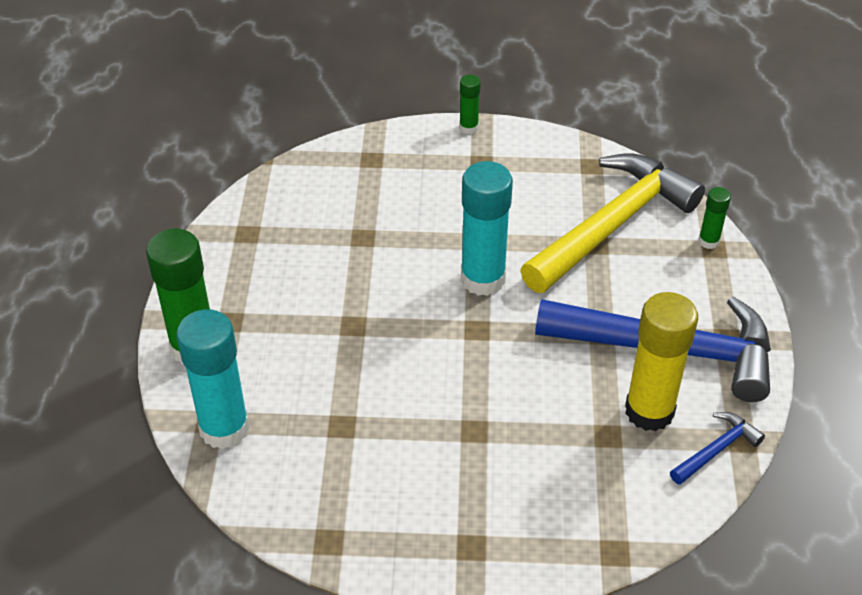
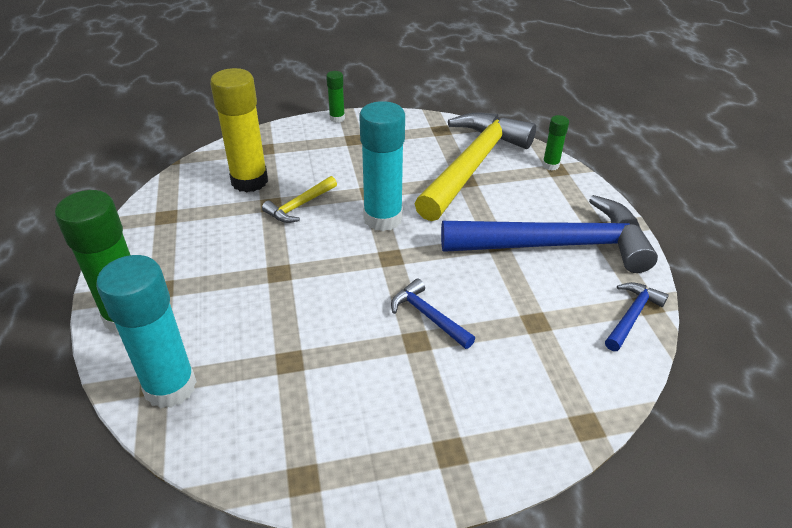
camera: 15 degrees left, 5 degrees down
(394, 245) = (299, 206): none -> yellow hammer
(495, 406) = (428, 316): none -> blue hammer
(649, 411) = (562, 295): yellow glue stick -> yellow glue stick (249, 181)

